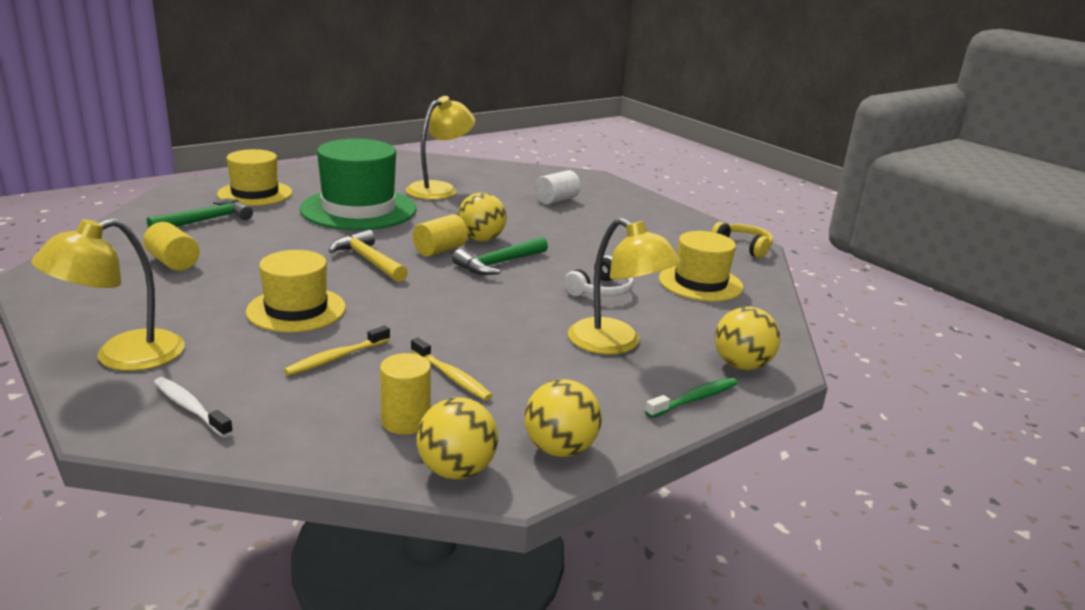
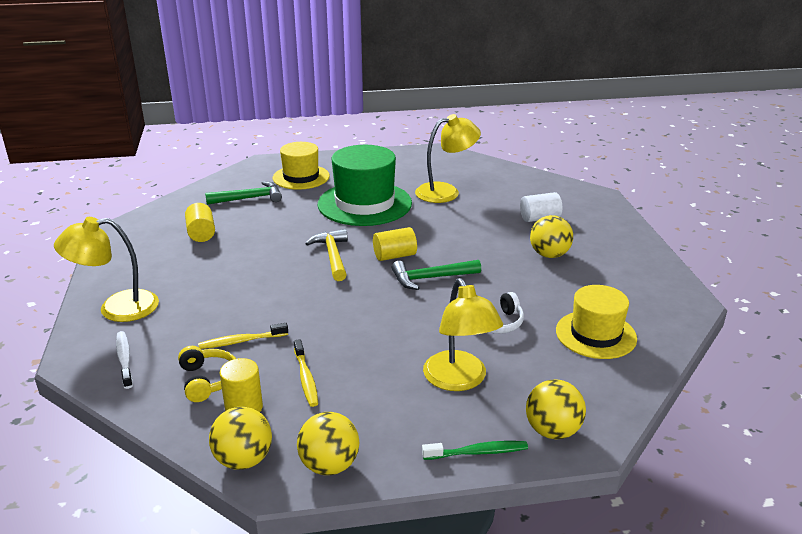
camera: 30 degrees right, 5 degrees up
(296, 310) = (248, 292): yellow hat -> none
(481, 239) = (437, 250): yellow ball -> yellow ball (549, 255)
(743, 247) = (679, 302): yellow headphones -> yellow headphones (208, 380)

